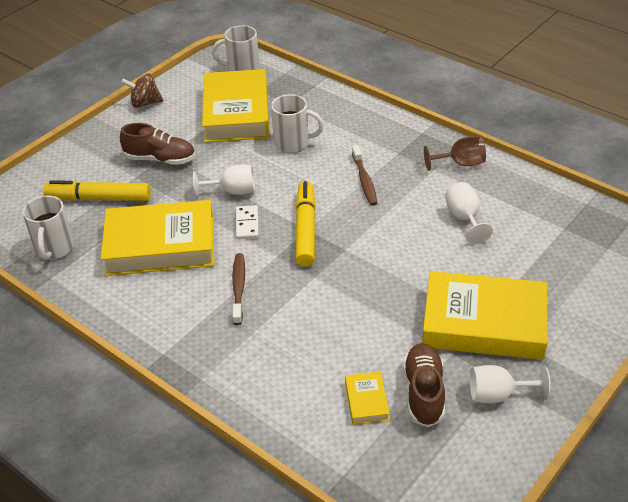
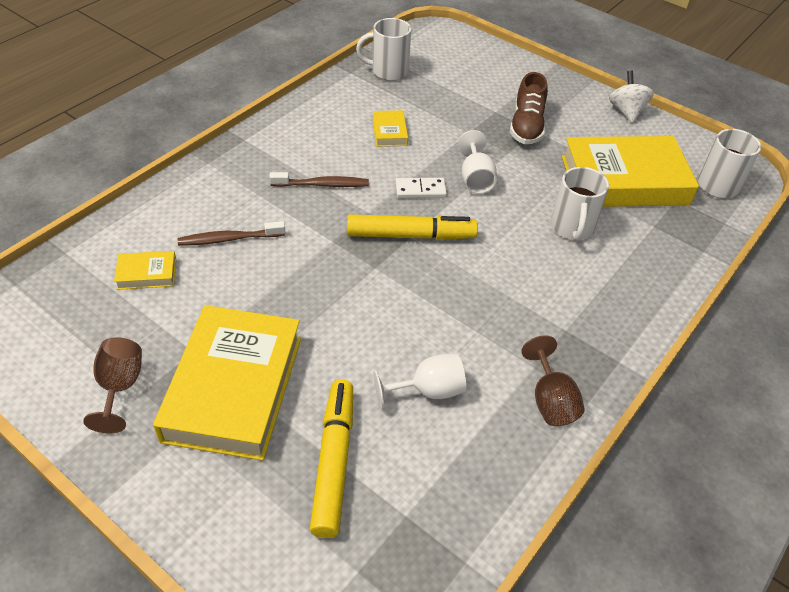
camera: 85 degrees right, 5 degrees up
(99, 198) = (460, 91): yellow marker -> yellow marker (333, 461)
(145, 103) = (626, 111): brown spinning top -> white spinning top
(160, 245) = (389, 132): yellow book -> yellow book, size x0.42
(364, 180) = (503, 291): brown toothbrush -> brown toothbrush (229, 239)
(423, 392) = (144, 320): brown shoe -> none
(497, 395) = (120, 387): white goblet -> brown goblet

